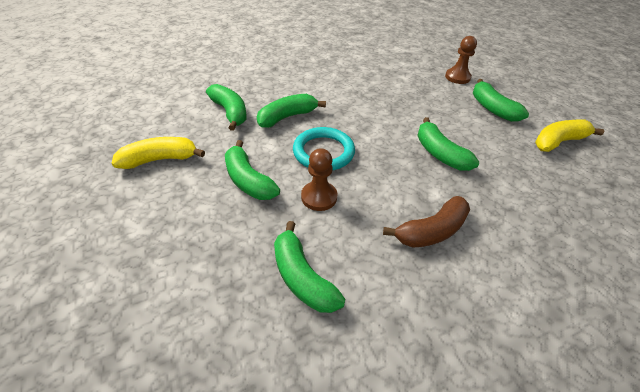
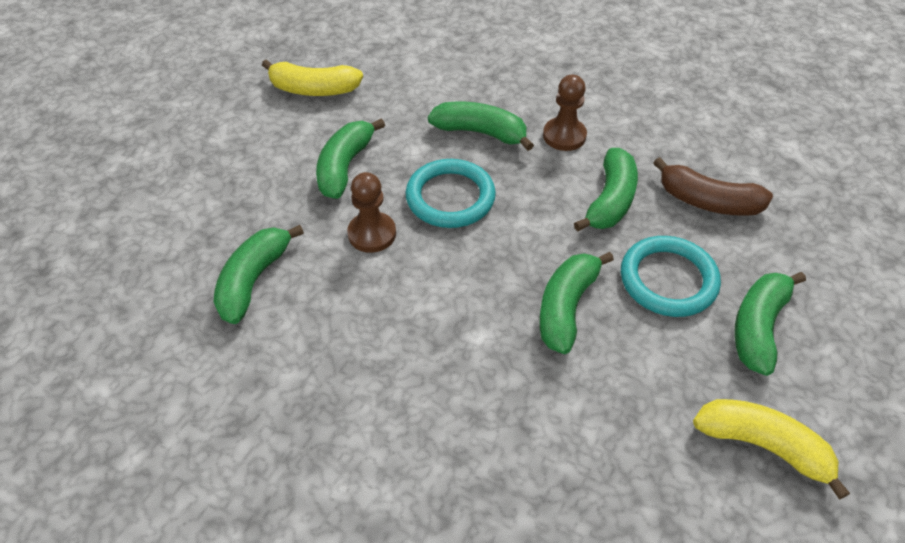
camera: 55 degrees right, 5 degrees up
(160, 159) = (314, 89): yellow banana -> yellow banana turned 150 degrees clockwise
(230, 112) = (437, 85): green banana -> green banana (610, 200)
(432, 231) = (408, 358): brown banana -> brown banana (708, 202)
(447, 116) = (668, 280): none -> turquoise ring
(457, 77) = (799, 250): brown pawn -> brown pawn (564, 136)

